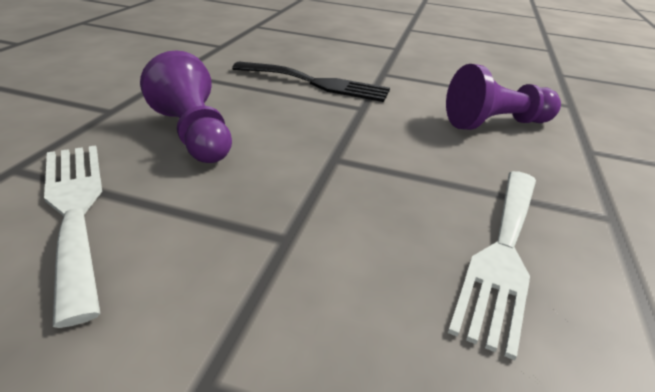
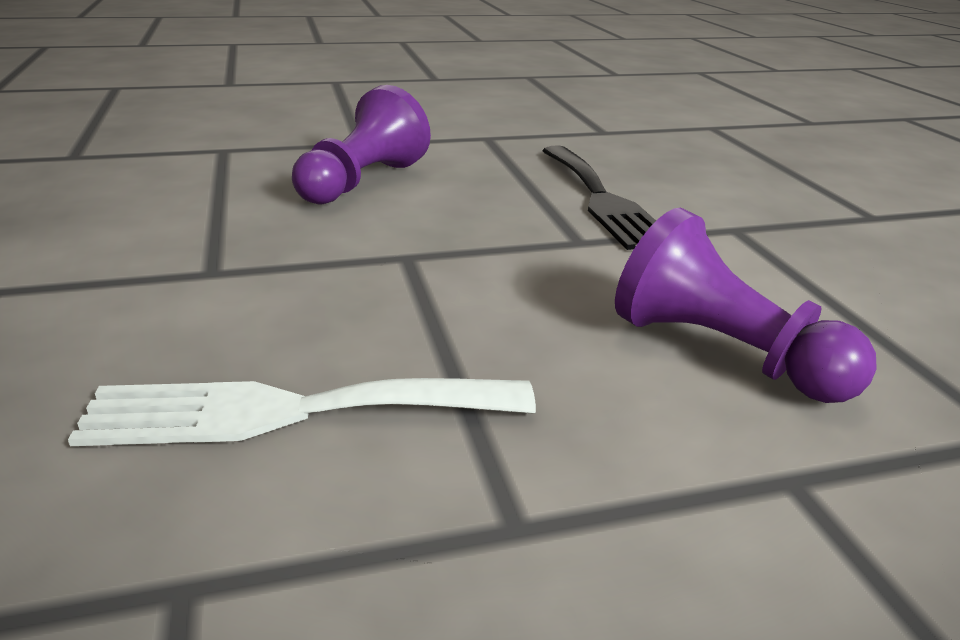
camera: 60 degrees right, 5 degrees down
(75, 210) = (183, 184): white fork -> none

